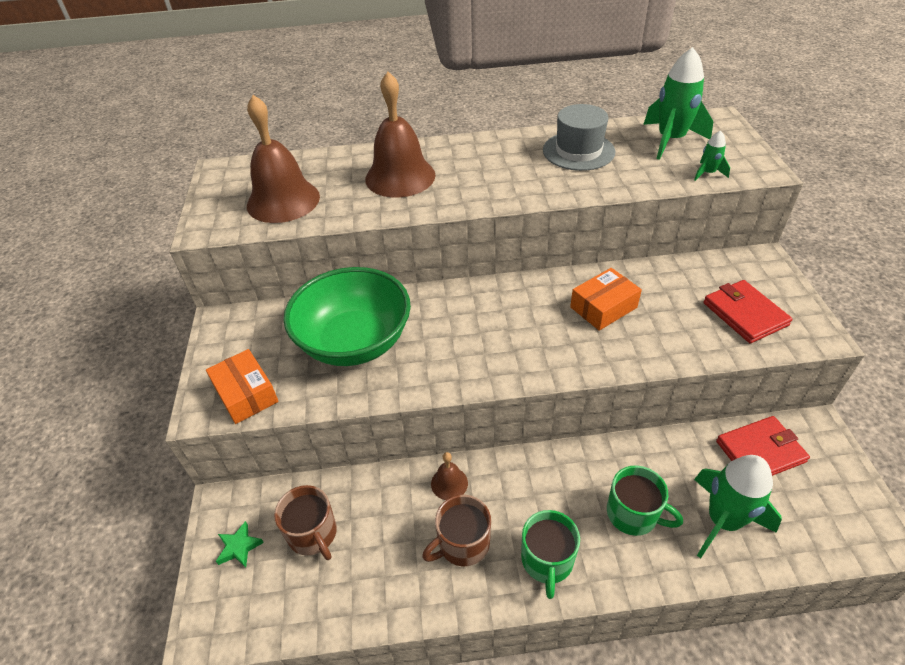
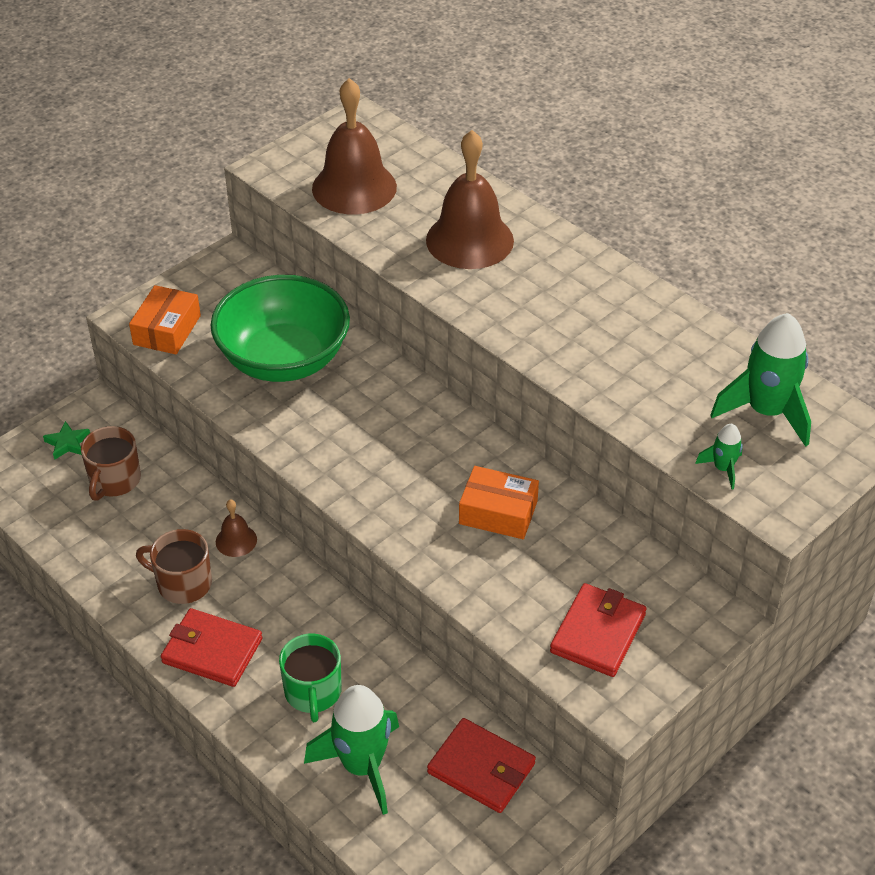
camera: 50 degrees right, 0 degrees up
(547, 561) = (212, 650): green mug -> red wallet
(578, 151) = (658, 346): grey hat -> none

